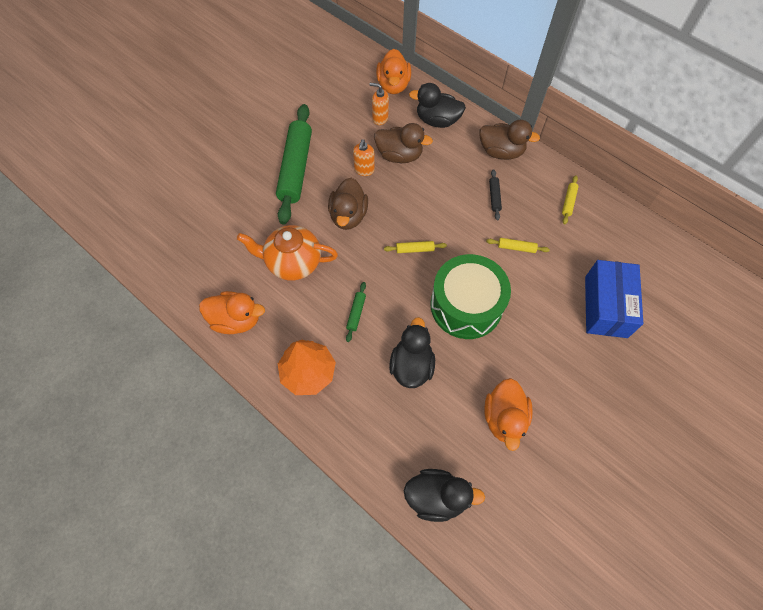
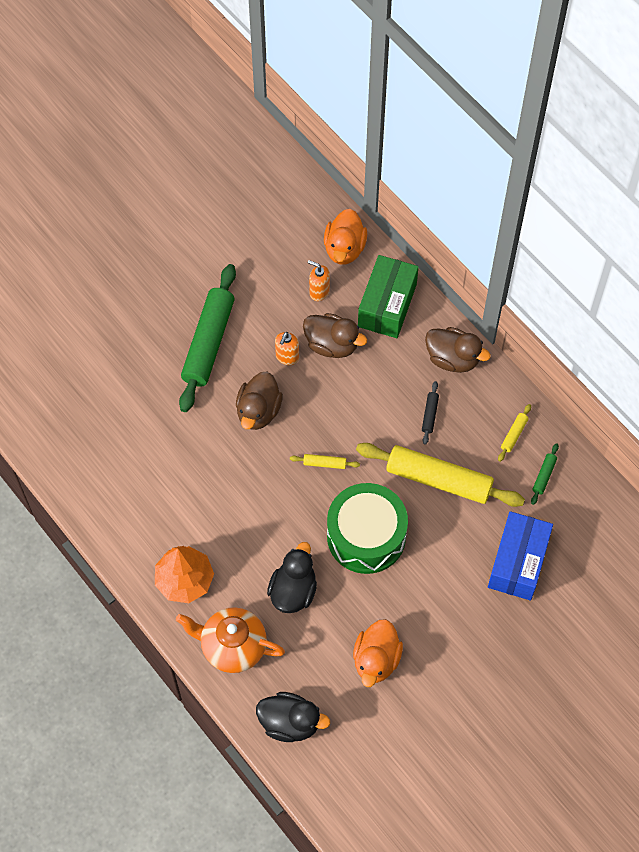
camera: 10 degrees right, 0 degrees up
(236, 320) = (118, 511): orange duck -> none
(293, 263) = (187, 457): orange teapot -> orange teapot (232, 646)
(356, 313) = (246, 525): green rolling pin -> green rolling pin (544, 476)
(437, 120) = (387, 305): black duck -> green box
(516, 248) = (438, 480): yellow rolling pin -> yellow rolling pin, size x2.46

